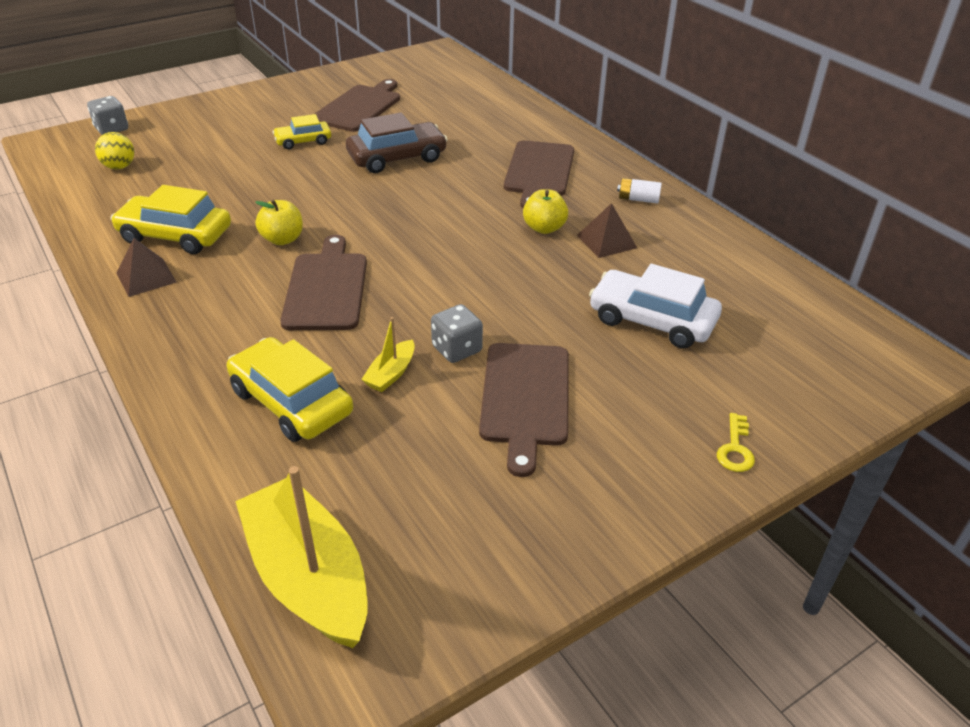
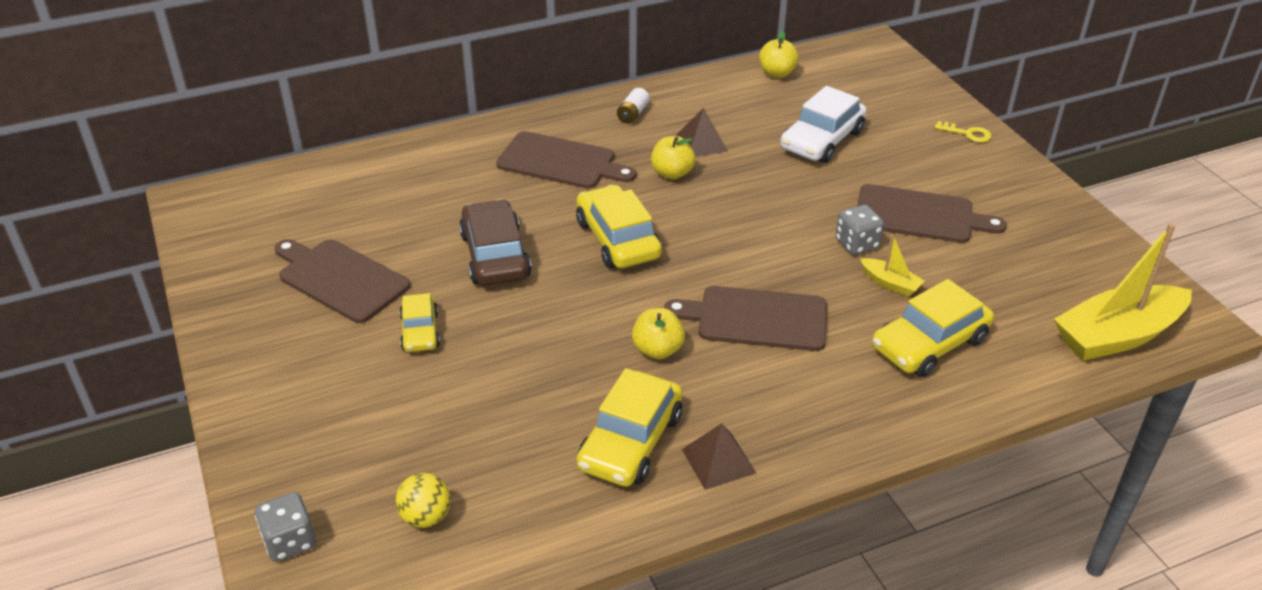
camera: 80 degrees left, 0 degrees up
(431, 208) = (617, 239): none -> yellow car
(781, 283) = (777, 73): none -> yellow apple

